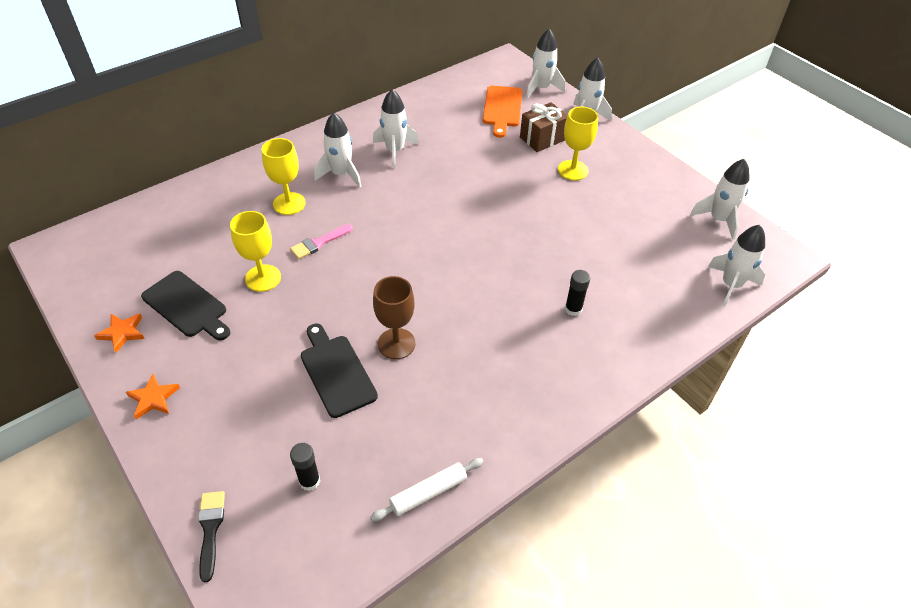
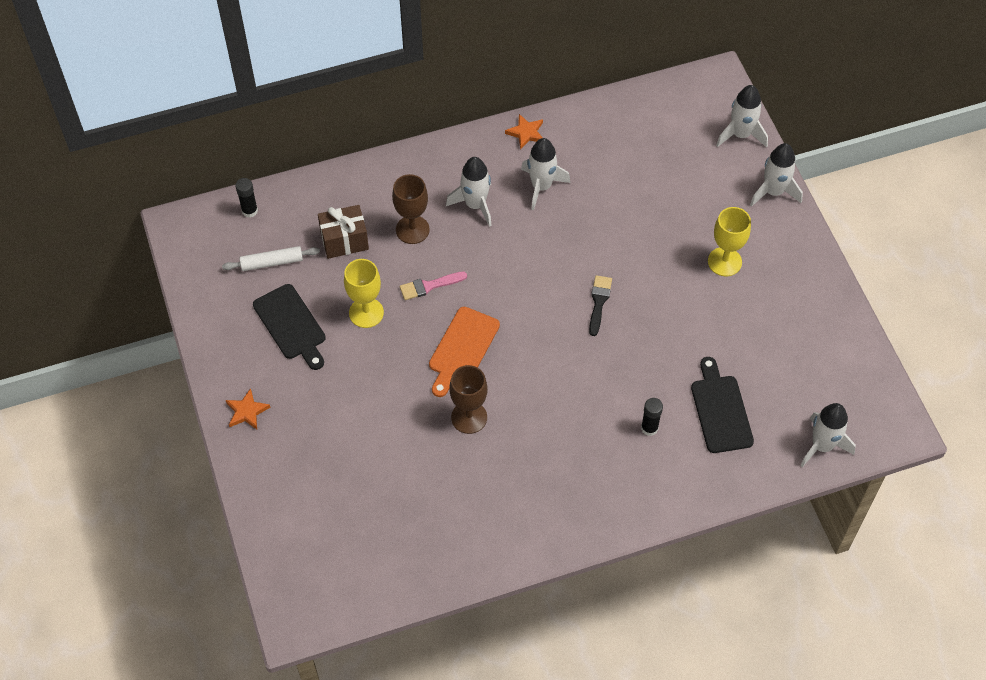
camera: 20 degrees right, 10 degrees up
(122, 333) = (230, 338): orange star -> orange star (526, 133)
(210, 529) = (271, 540): black brush -> black brush (599, 302)
(289, 204) = (412, 230): yellow goblet -> brown goblet
(309, 481) = (358, 523): black glue stick -> black glue stick (249, 211)
(336, 372) = (407, 431): black cutting board -> black cutting board (720, 410)
(428, 493) = (451, 562): white rolling pin -> white rolling pin (272, 262)
(502, 108) = (682, 154): orange cutting board -> orange cutting board (462, 348)
(542, 139) = (709, 209): brown gift -> brown gift (344, 241)
(718, 219) = (853, 366): white rocket -> none

